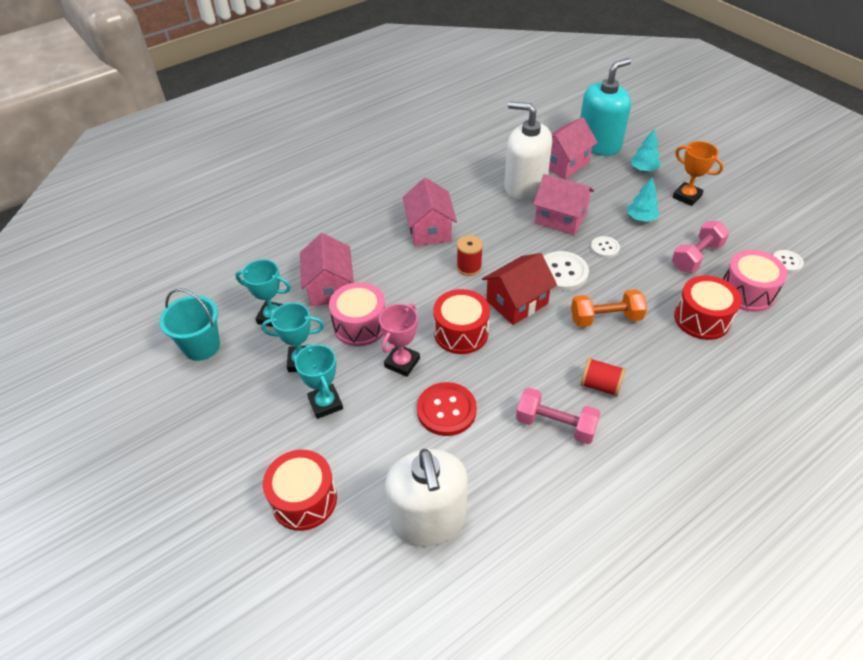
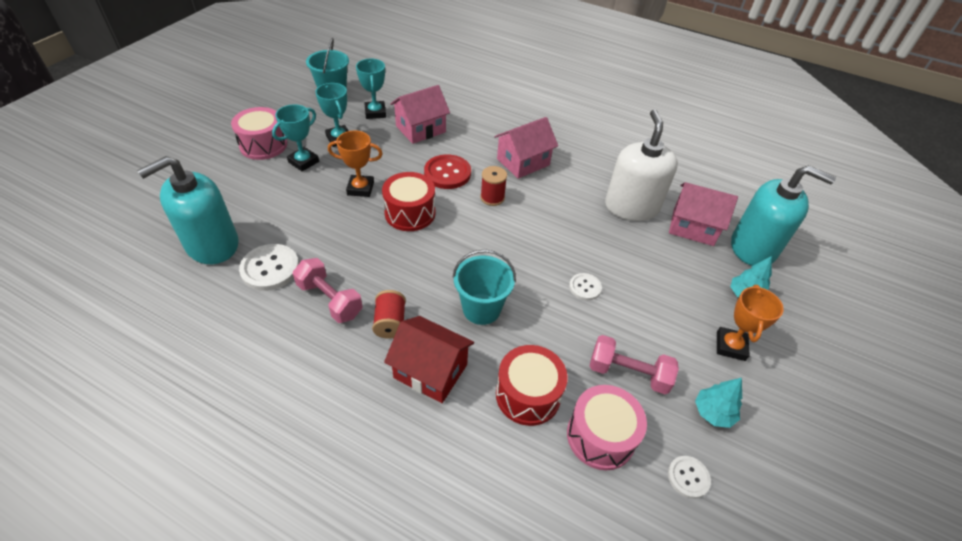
camera: 60 degrees right, 0 degrees up
(304, 499) = (215, 177): red drum -> none
(360, 325) = (389, 156): pink drum -> pink drum (263, 145)
(402, 362) = (360, 188): pink trophy -> orange trophy
(428, 519) = (212, 244): white soap dispenser -> turquoise soap dispenser
(446, 410) = (321, 227): red button -> red button (447, 173)
(517, 302) = (466, 239): red house -> red house (430, 371)
(555, 425) = (330, 300): pink dumbbell -> pink dumbbell turned 45 degrees counterclockwise
(560, 218) = (604, 243): pink house -> none
(562, 272) = (526, 262): white button -> white button (270, 268)
(605, 318) = (481, 309): orange dumbbell -> turquoise bucket
(641, 218) = (656, 309): turquoise tree -> turquoise tree (713, 412)

